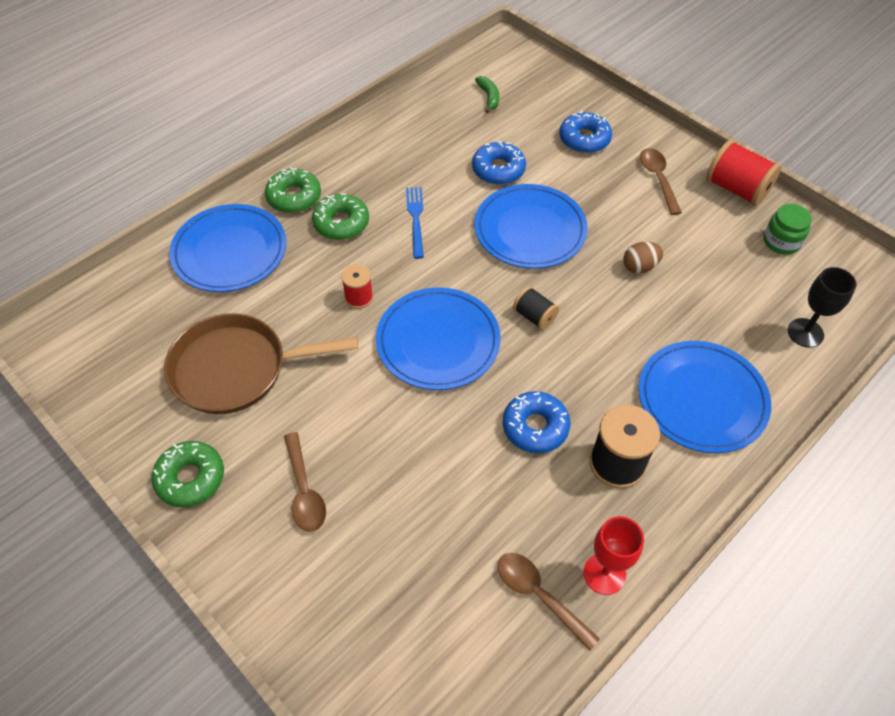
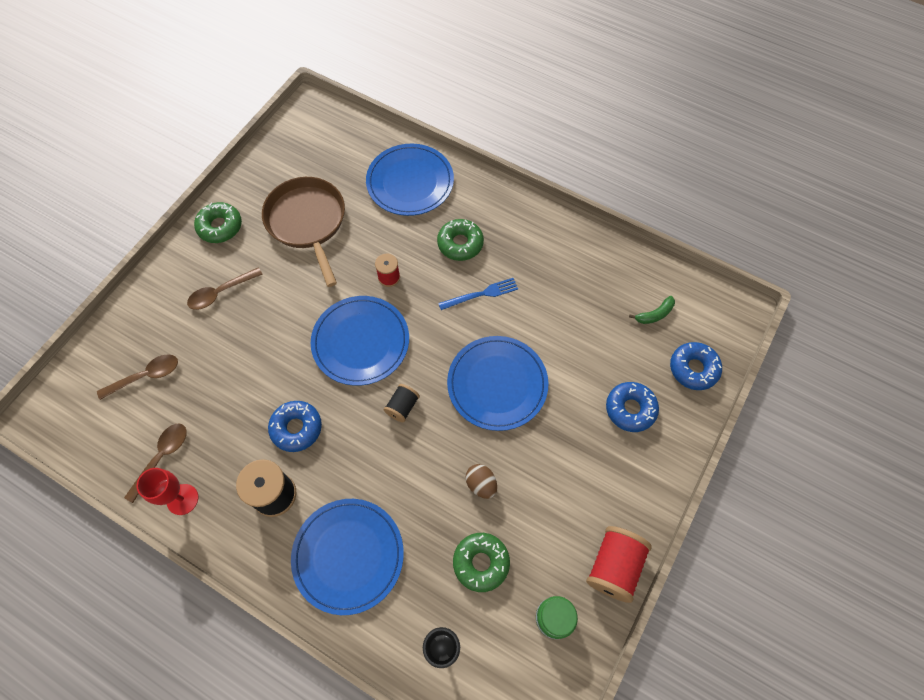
camera: 75 degrees right, 10 degrees up
(294, 197) = (477, 204): green donut -> green donut (481, 563)
(498, 169) = (561, 343): blue donut -> blue donut (693, 369)
(658, 179) = (600, 486): brown spoon -> brown spoon (146, 376)

